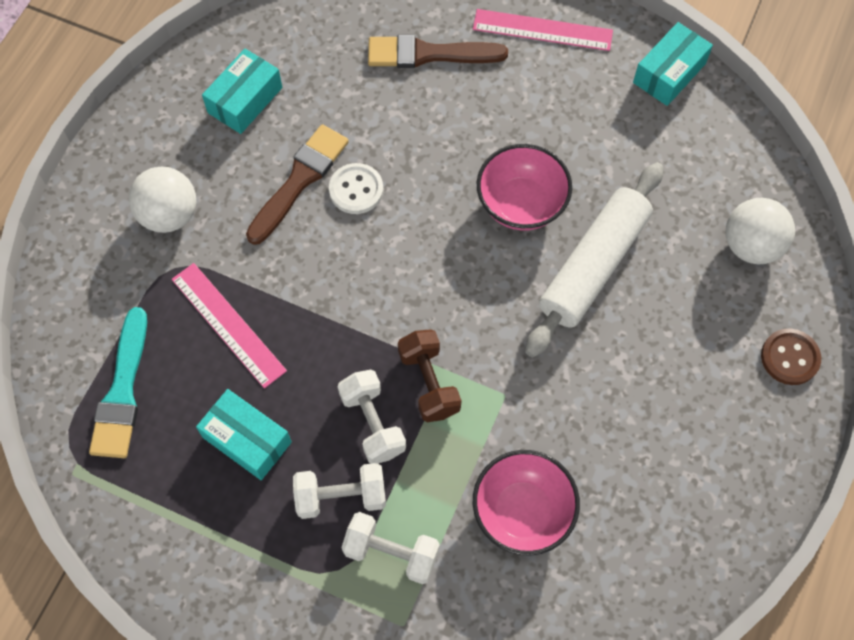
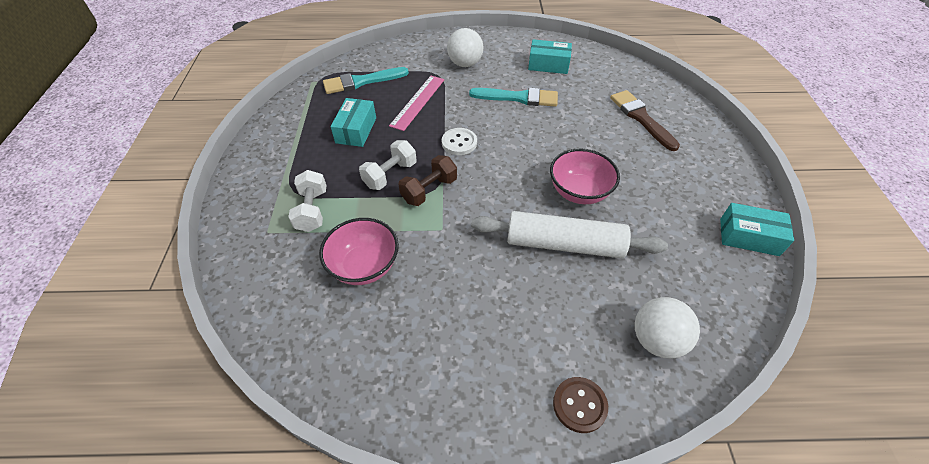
camera: 65 degrees right, 15 degrees down
(299, 180) = (518, 98): brown brush -> turquoise brush
(341, 496) = (339, 177): white dumbbell -> none
(356, 190) = (530, 119): white button -> white button (459, 142)
(542, 30) = (709, 160): pink ruler -> none

